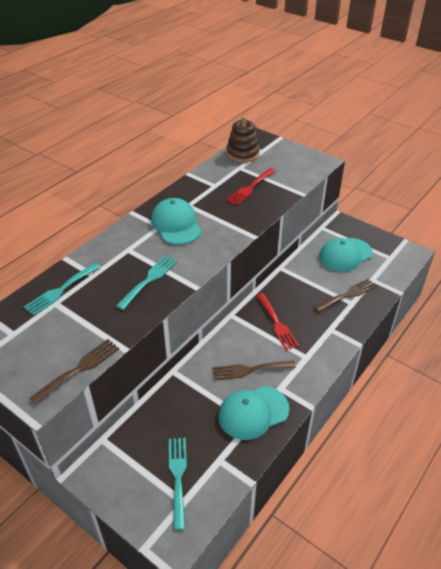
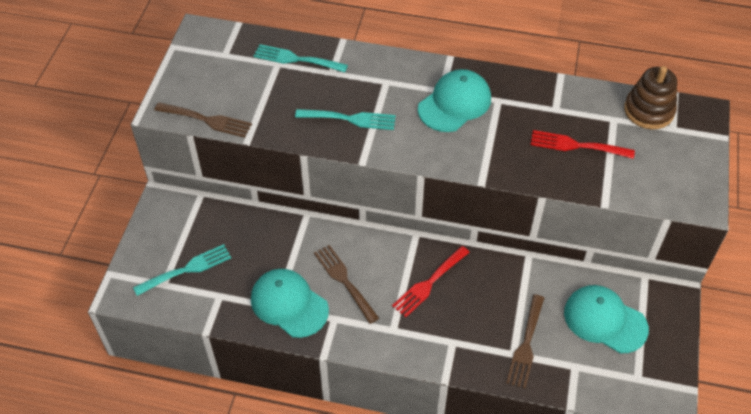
camera: 65 degrees right, 10 degrees up
(348, 295) = (526, 345): brown fork -> brown fork turned 75 degrees clockwise

